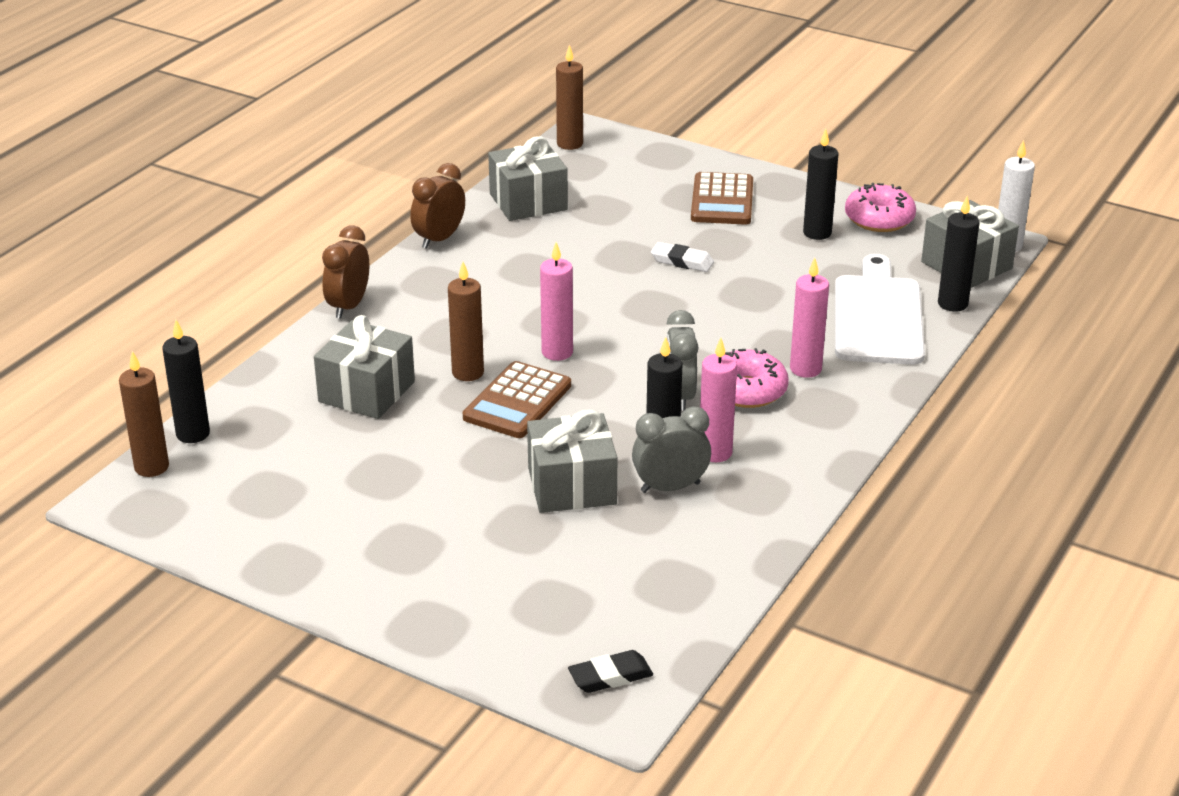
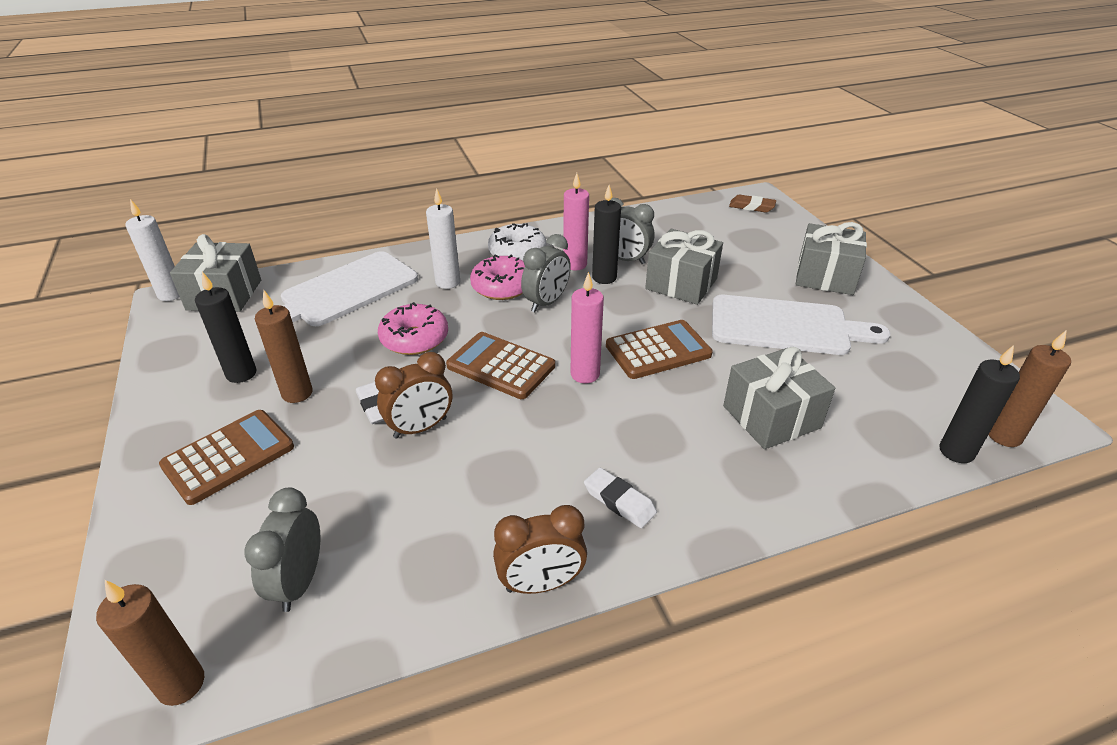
camera: 140 degrees left, 5 degrees up
(348, 306) = (723, 531): brown clock -> brown clock (420, 428)
(414, 487) = (786, 326): none -> white cutting board
(434, 291) = (619, 501): none -> white eraser
(468, 373) = (672, 392): brown candle -> brown candle (297, 393)
(528, 202) = (381, 586): grey gift -> grey gift (825, 276)
(575, 185) = (299, 582): none -> grey clock
(610, 676) = (751, 207): black eraser -> brown eraser
(634, 326) = (501, 366): none -> brown calculator
(797, 436) = (517, 253): none -> white donut
(805, 369) = (448, 282): pink candle -> white candle
(879, 219) = (180, 360): pink donut -> pink donut (414, 339)
(952, 304) = (291, 276): black candle -> none

